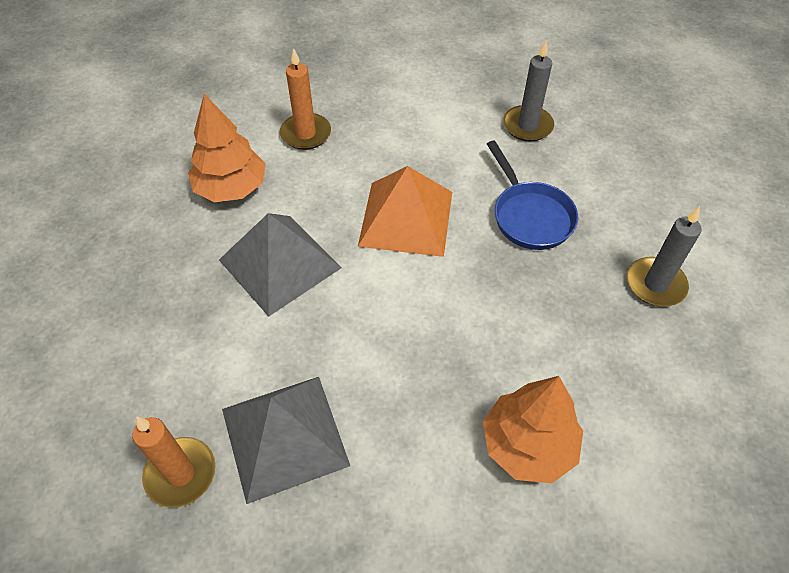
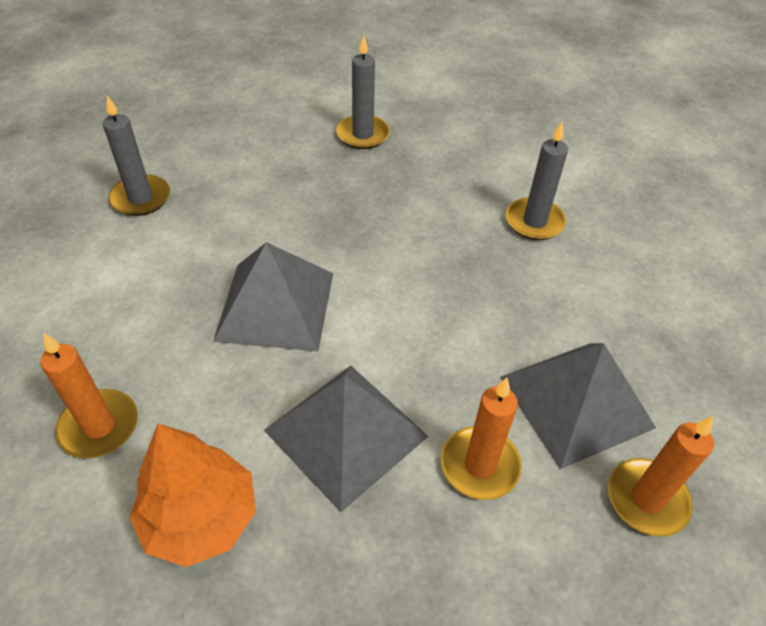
camera: 95 degrees left, 5 degrees down
(236, 349) = (480, 465): none -> orange candle
(406, 218) = (275, 306): orange pyramid -> grey pyramid
(528, 445) = (534, 222): orange tree -> grey candle
(530, 216) = (278, 205): blue pan -> none

